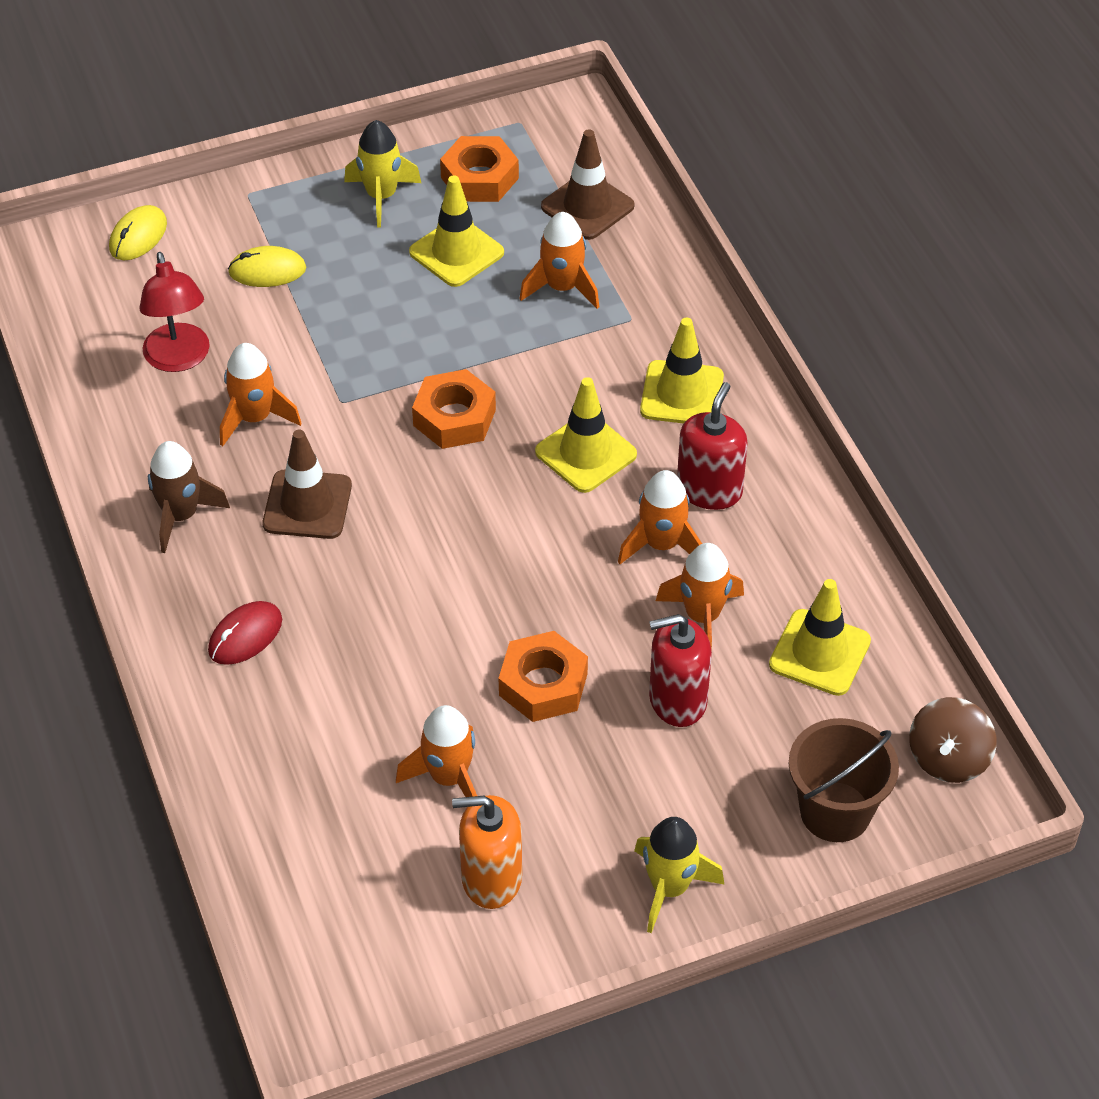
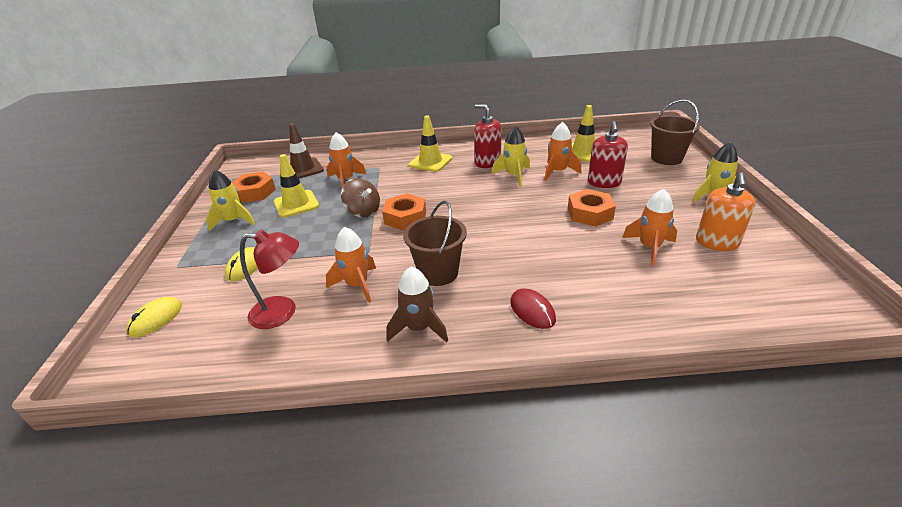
camera: 70 degrees left, 15 degrees down
(138, 236) = (156, 319): yellow mouse -> yellow mouse turned 75 degrees clockwise
(307, 505) = (438, 273): brown traffic cone -> brown bucket
(586, 453) = (450, 186): yellow traffic cone -> none
(661, 544) = (513, 176): orange rocket -> yellow rocket
(948, 759) = (639, 137): brown spinning top -> brown spinning top (363, 211)

